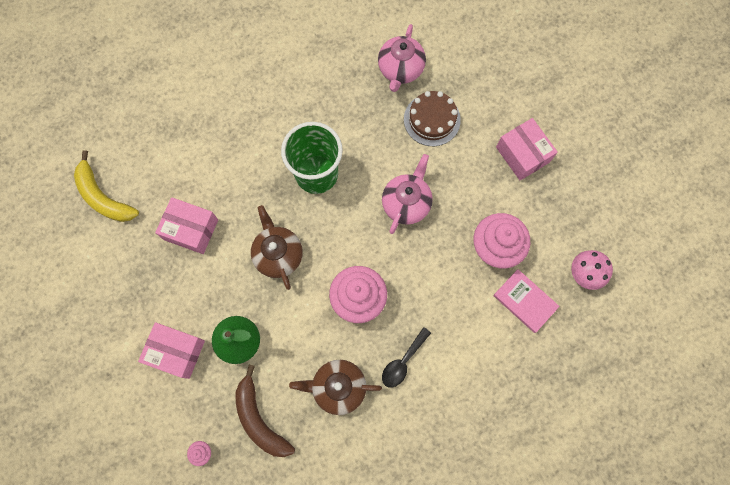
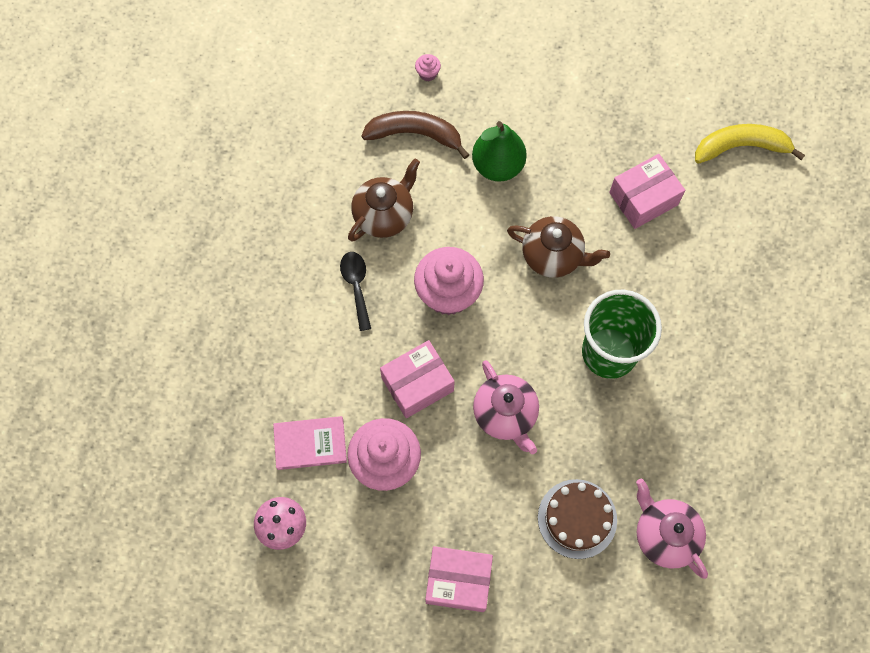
camera: 130 degrees right, 5 degrees down
(176, 352) = (533, 110): pink box -> pink box (417, 384)

